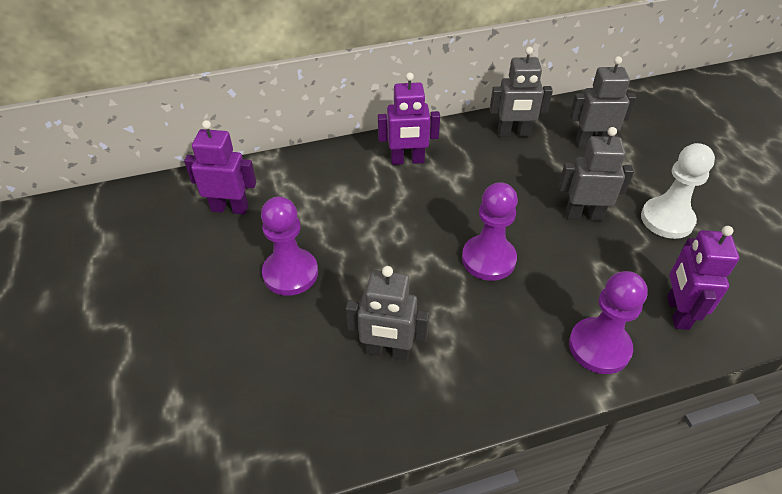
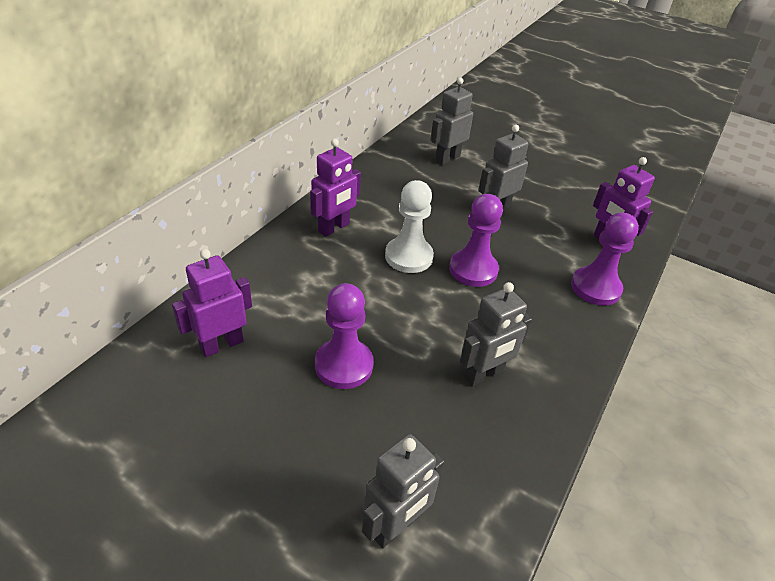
camera: 45 degrees left, 5 degrees down
(513, 134) = (389, 173): grey robot -> grey robot (395, 526)
(667, 219) = (542, 188): white pawn -> white pawn (408, 256)

